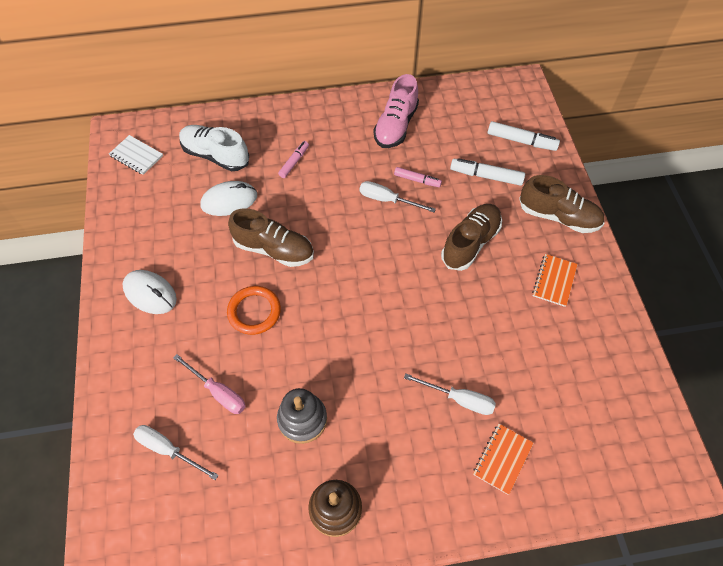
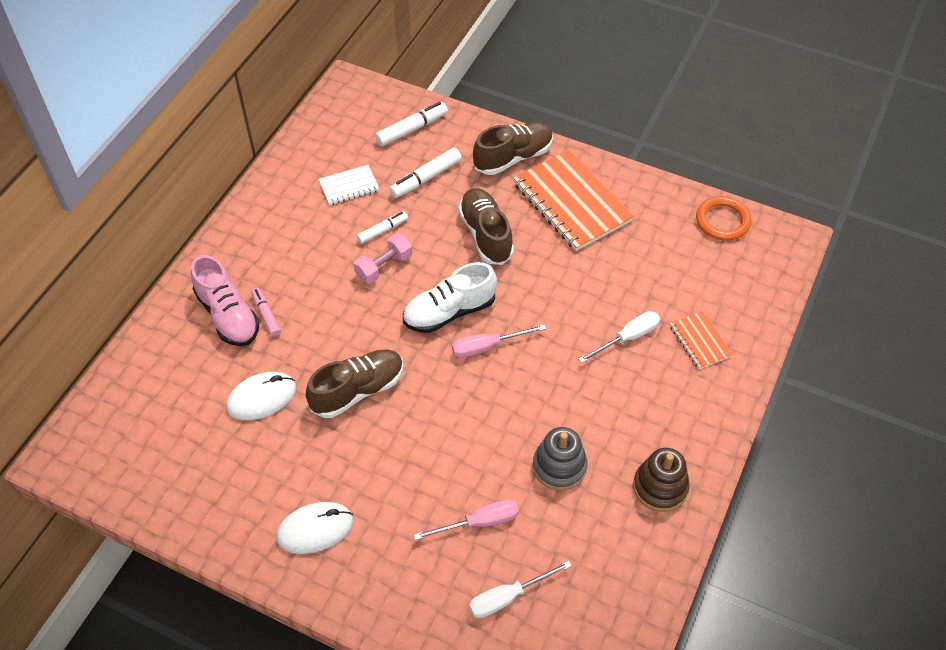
camera: 55 degrees left, 5 degrees down
(136, 156) = (114, 456): white notebook -> white notebook (349, 186)
(215, 155) = (189, 379): white shoe -> white shoe (449, 312)
(229, 200) = (262, 398): white mouse -> white mouse turned 45 degrees clockwise
(254, 312) = (415, 446): orange ring -> orange ring (722, 221)
(372, 305) = (487, 346): none -> pink screwdriver
(387, 200) = (384, 266): white screwdriver -> pink dumbbell
(396, 126) = (303, 208): pink shoe -> pink shoe (228, 315)
(417, 180) = (382, 230): pink marker -> white marker
(554, 281) = (572, 202): orange notebook -> orange notebook, size x2.01

